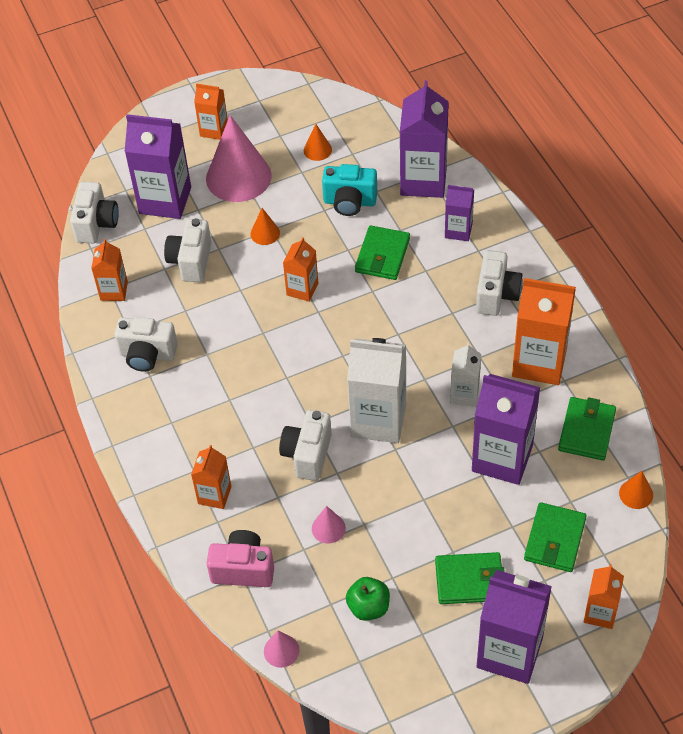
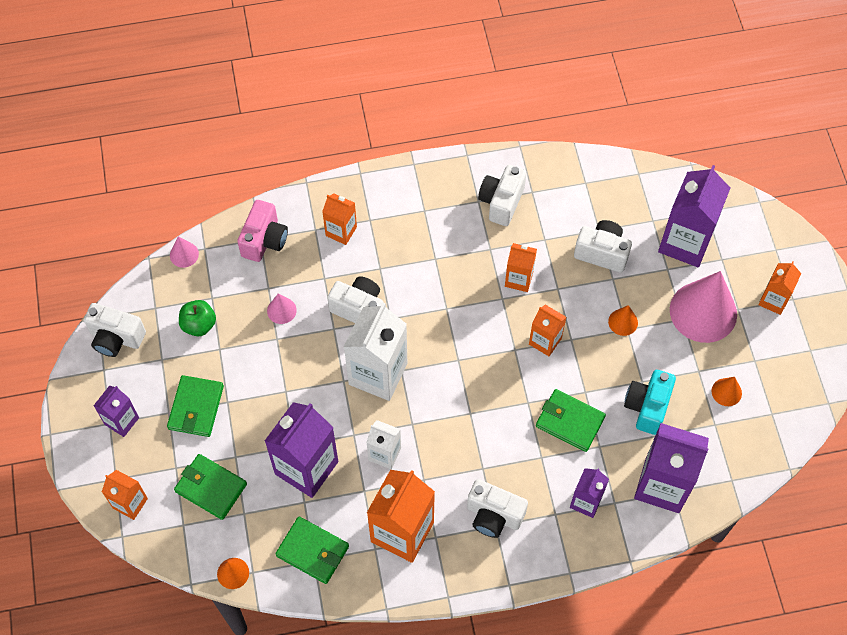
camera: 100 degrees right, 10 degrees up
(96, 224) = (666, 181): white camera -> white camera (116, 338)
(114, 291) = (581, 186): orange carton -> orange carton (519, 279)
(509, 652) = (121, 421): purple carton -> purple carton, size x0.55

